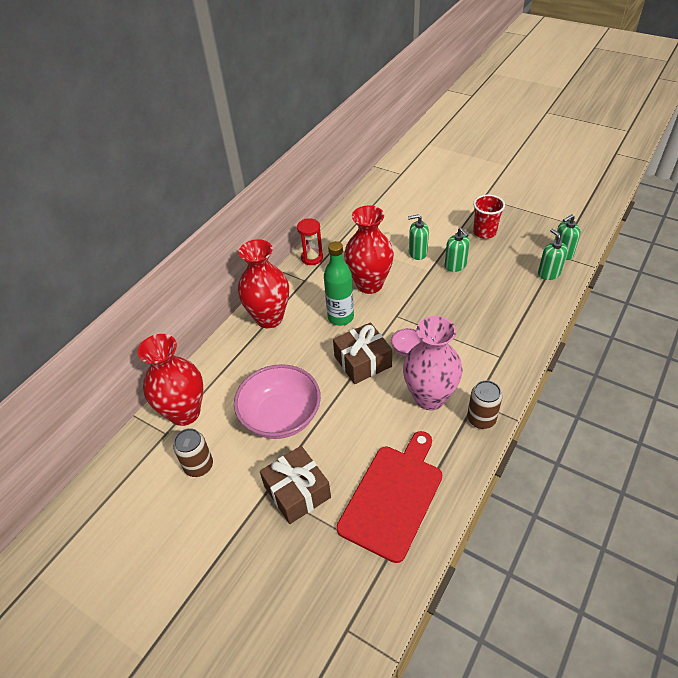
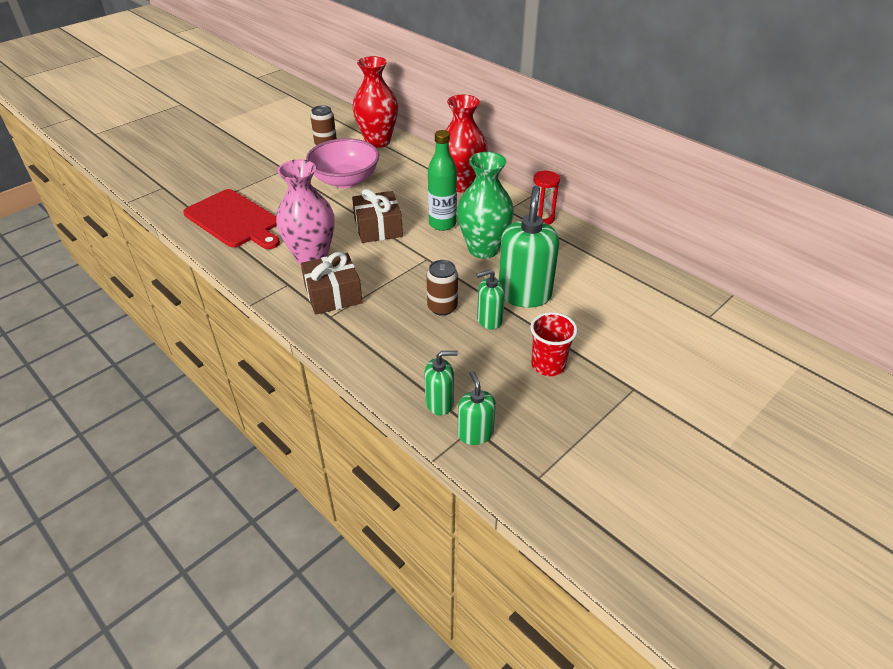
camera: 100 degrees right, 5 degrees down
(297, 492) = (273, 180): brown gift -> brown gift (333, 294)
(369, 284) = (483, 249): red vase -> green vase
(407, 349) = (377, 256): pink bowl -> none
(417, 253) = (524, 294): green soap dispenser -> green soap dispenser, size x1.82
(481, 419) = (267, 282): brown can -> brown can (442, 307)

